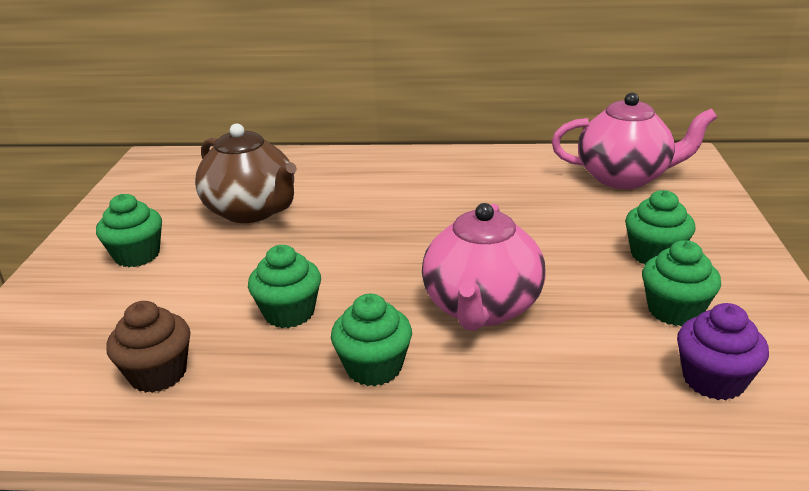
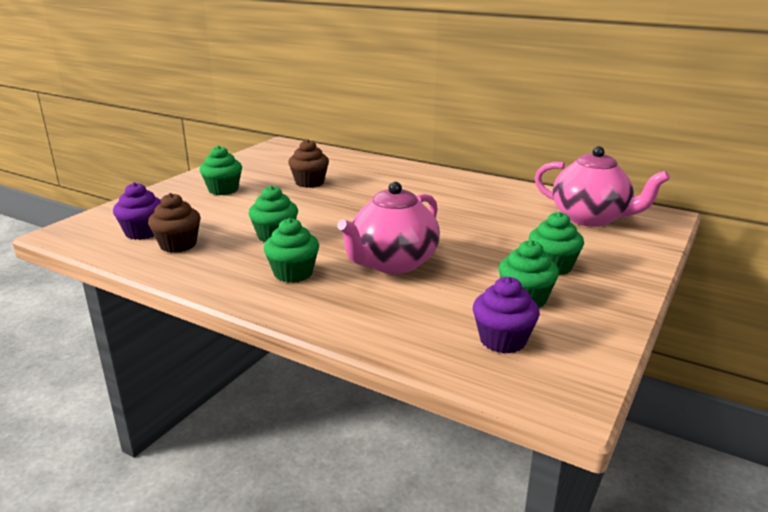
camera: 25 degrees right, 5 degrees down
(78, 369) = (143, 232): none -> purple cupcake
(252, 211) = (309, 182): brown teapot -> brown cupcake

